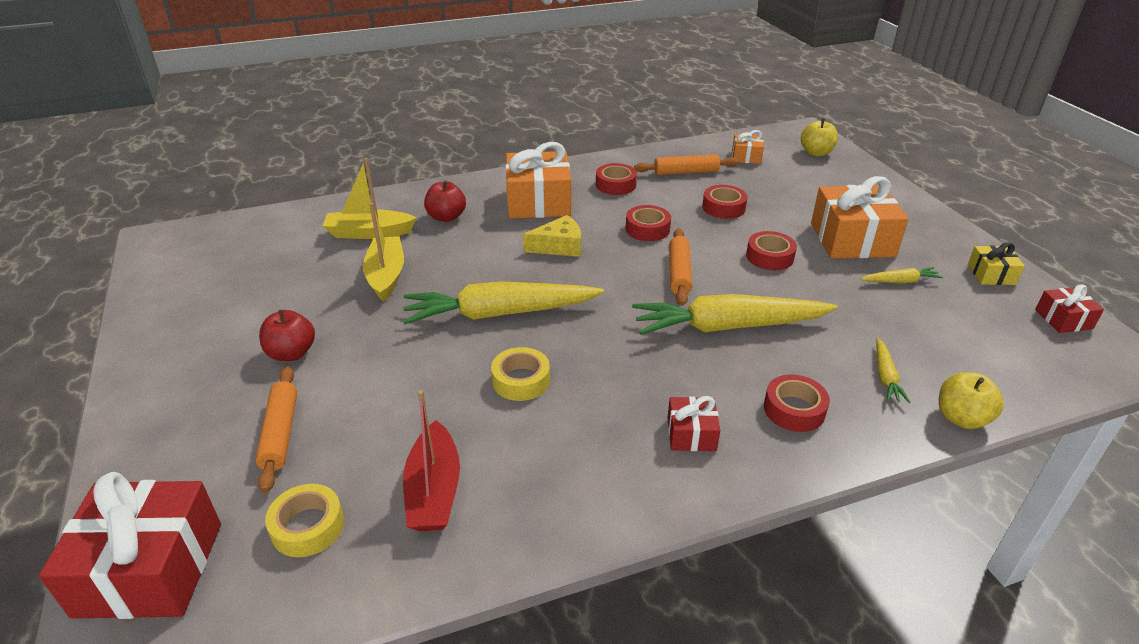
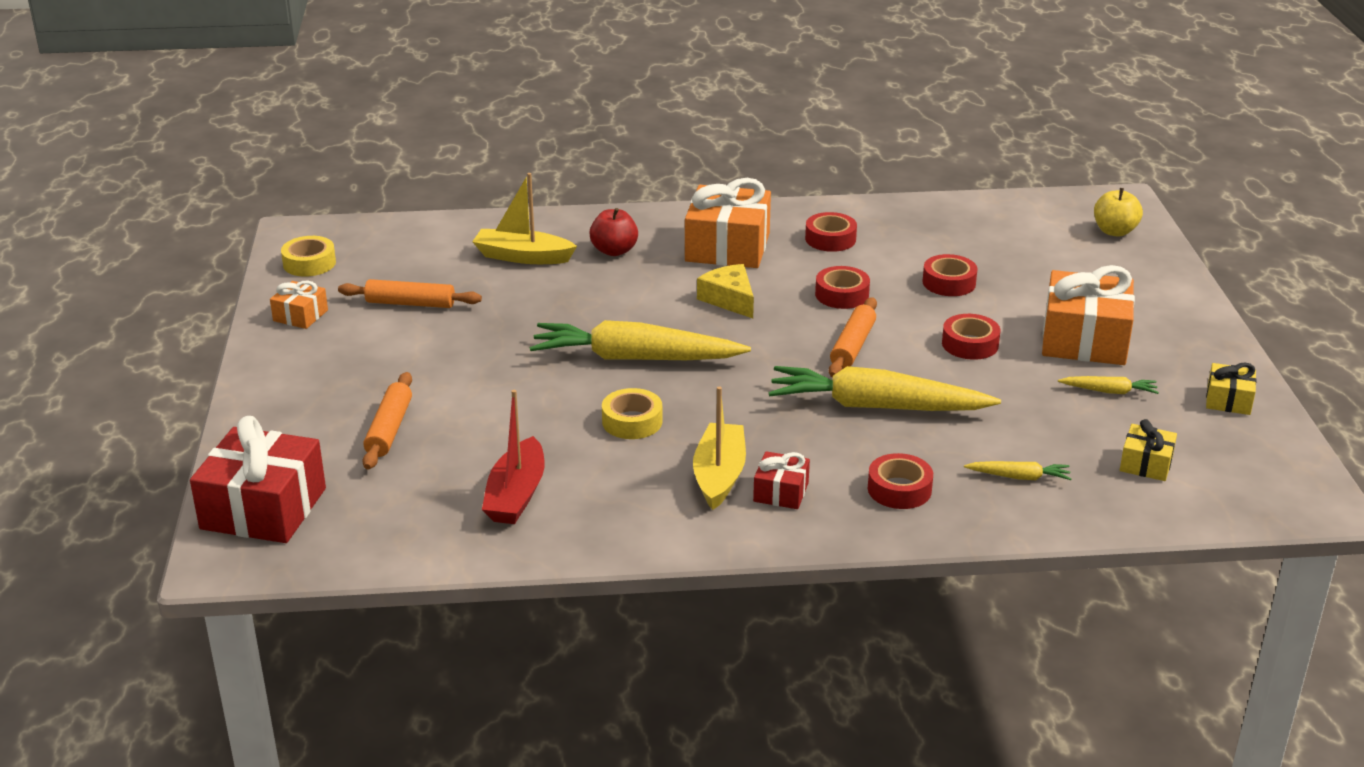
camera: 15 degrees right, 5 degrees down
(291, 353) = (414, 364): red apple -> none
(307, 527) = (398, 502): yellow tape -> yellow tape (309, 263)
(386, 275) = (528, 304): yellow boat -> yellow boat (719, 475)
(559, 246) = (729, 299): yellow cheese -> yellow cheese turned 120 degrees counterclockwise
(686, 172) = (927, 234): orange rolling pin -> orange rolling pin (410, 303)
(746, 157) = (1017, 225): orange gift -> orange gift (300, 315)
(885, 376) = (1019, 477): yellow carrot -> yellow carrot turned 105 degrees counterclockwise
(961, 418) = (1073, 524): yellow apple -> none
(974, 344) = (1146, 464): none -> yellow gift
(1063, 319) = (1275, 457): red gift -> none

